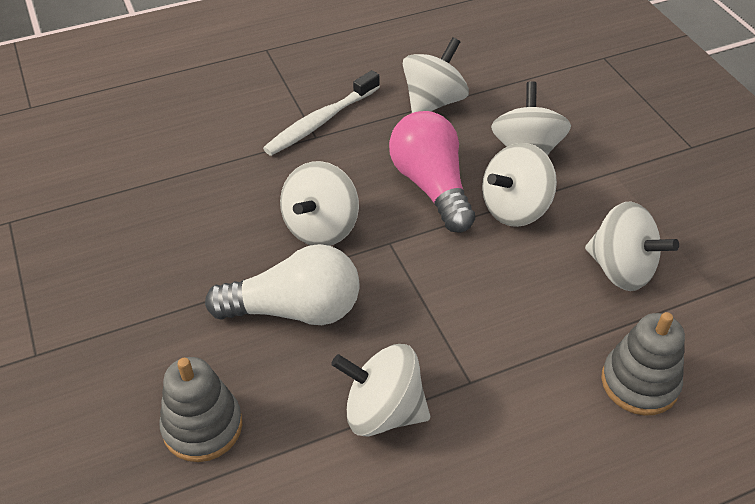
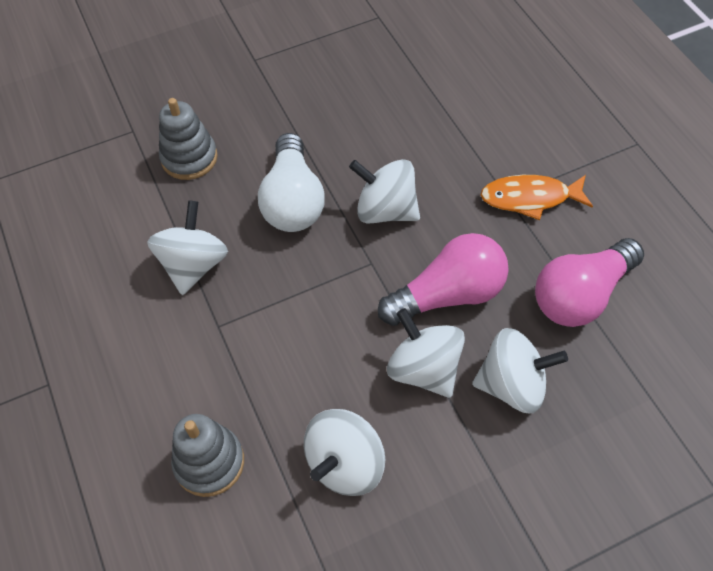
camera: 90 degrees right, 10 degrees up
(320, 121) = (530, 198): white toothbrush -> orange fish
(433, 102) = (581, 295): white spinning top -> pink light bulb

